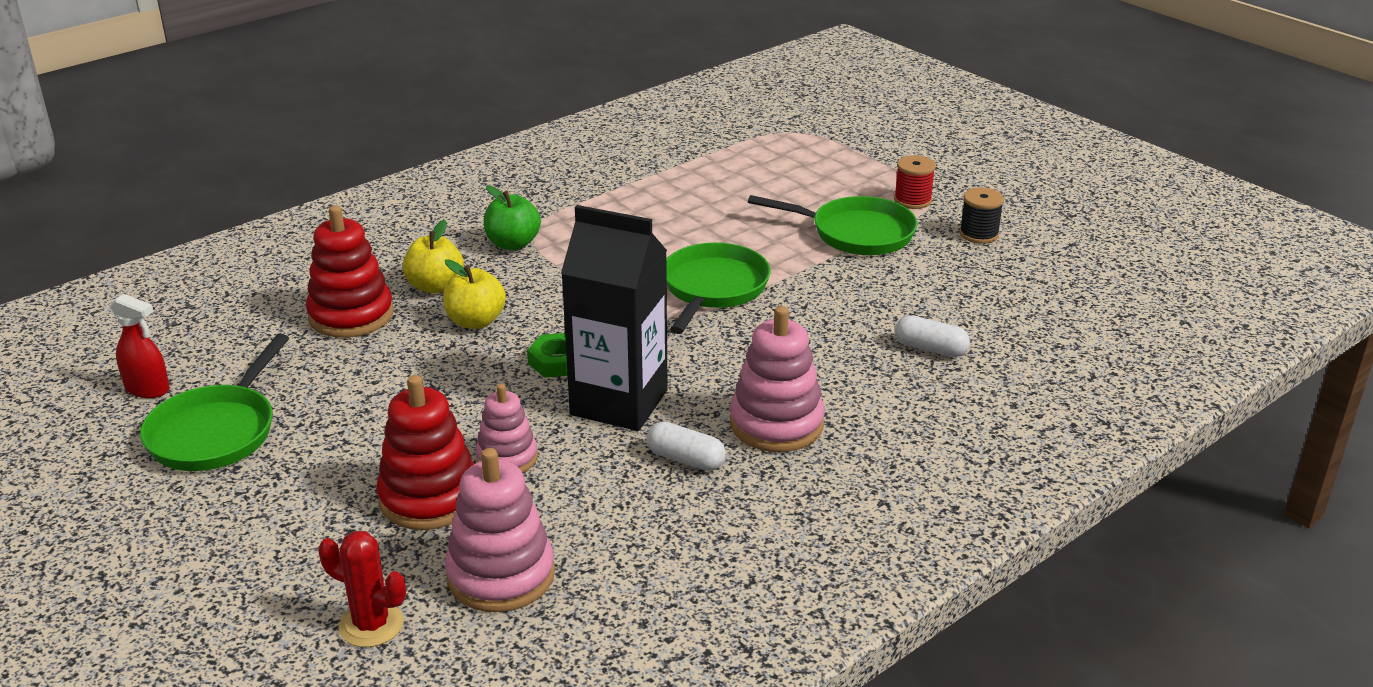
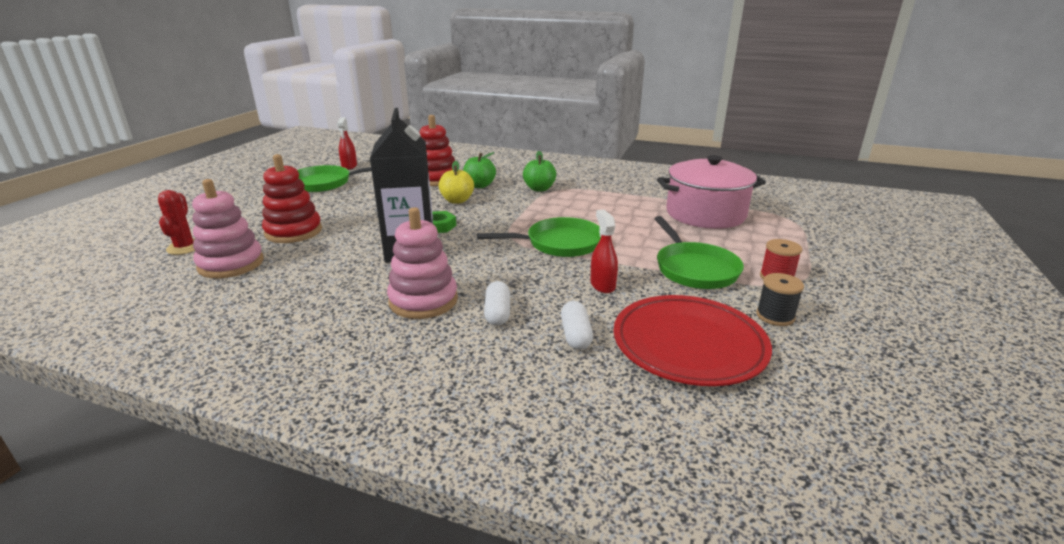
camera: 60 degrees right, 5 degrees down
(435, 286) = (479, 185): yellow apple -> green apple
(507, 458) = (338, 238): pink stacking toy -> none
(685, 459) = (364, 283): white capsule -> white capsule (497, 313)
(731, 170) = (705, 214): none -> pink pot
(842, 298) = (602, 285): none -> red spray bottle
(991, 296) = (688, 344): none -> red plate

